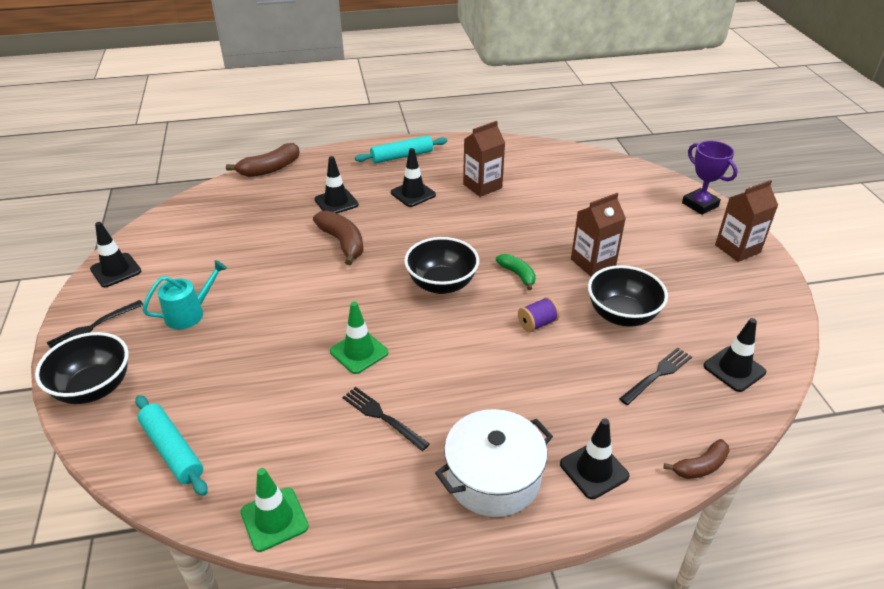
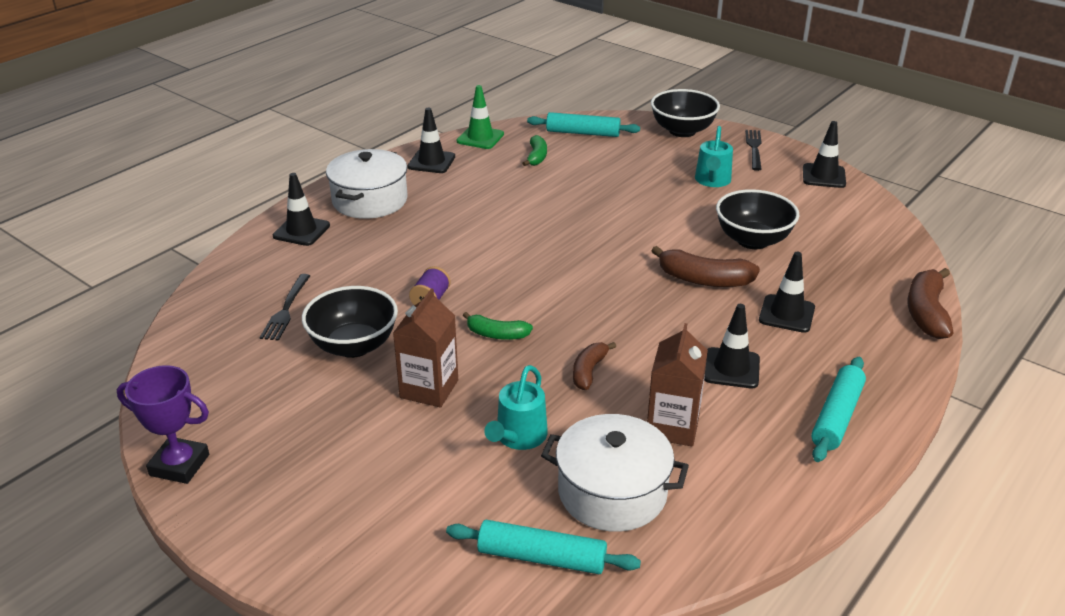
camera: 140 degrees right, 5 degrees down
(267, 440) = (536, 157): none -> green banana
(359, 352) = (551, 216): green traffic cone -> none
(382, 417) = (481, 194): black fork -> none
(441, 284) = (557, 290): black bowl -> black bowl (753, 240)
(545, 178) = (612, 492): none -> white pot
(565, 216) = (519, 437): none -> turquoise watering can
(603, 172) = (542, 557): none -> turquoise rolling pin
(700, 204) = (344, 572): purple trophy -> purple trophy (179, 465)
(700, 466) = (219, 265): brown banana -> brown banana (589, 371)
(734, 369) = (212, 347): black traffic cone -> black traffic cone (431, 162)
(737, 249) = (252, 508): brown carton -> none

